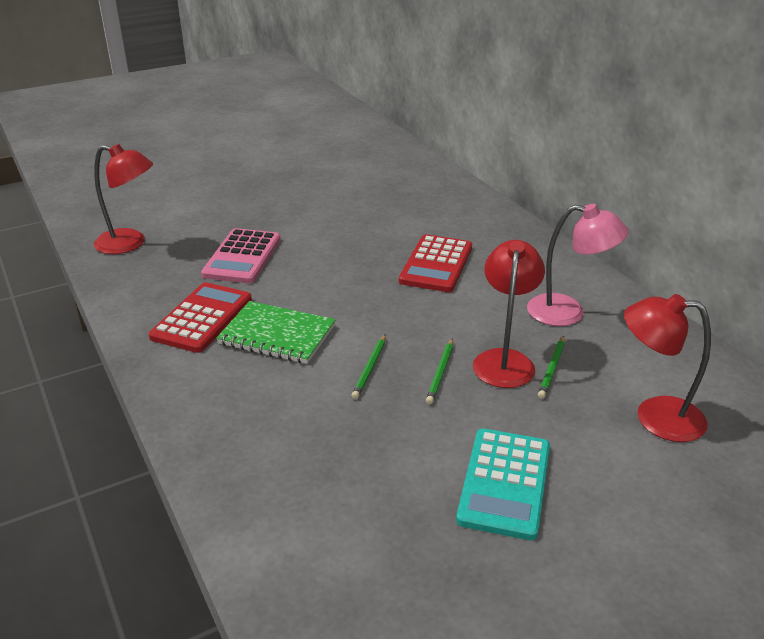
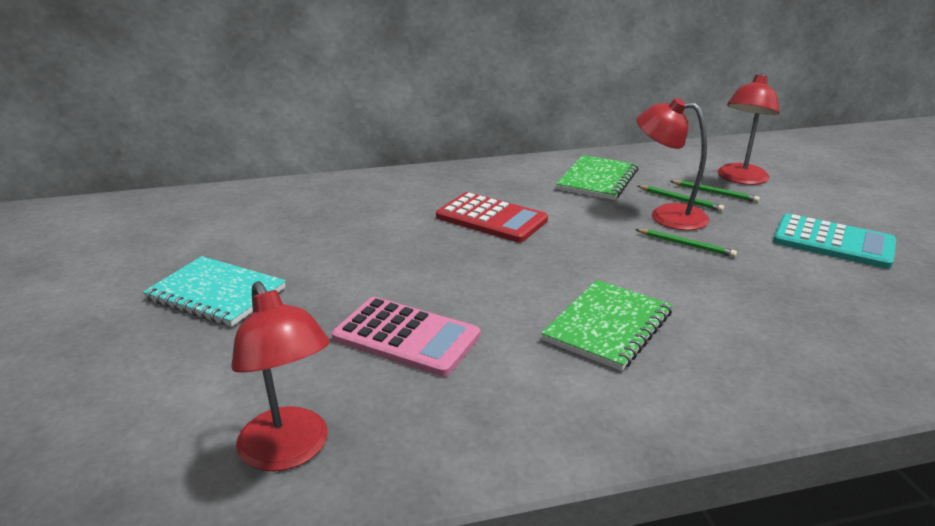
camera: 75 degrees left, 5 degrees down
(130, 243) = (289, 452): red lamp -> red lamp turned 120 degrees clockwise
(202, 318) = (556, 382): red calculator -> none
(275, 188) = (216, 294): none -> turquoise notebook
(370, 368) = (677, 278): green pencil -> green pencil (714, 193)
(568, 312) = (597, 180): pink lamp -> green notebook

